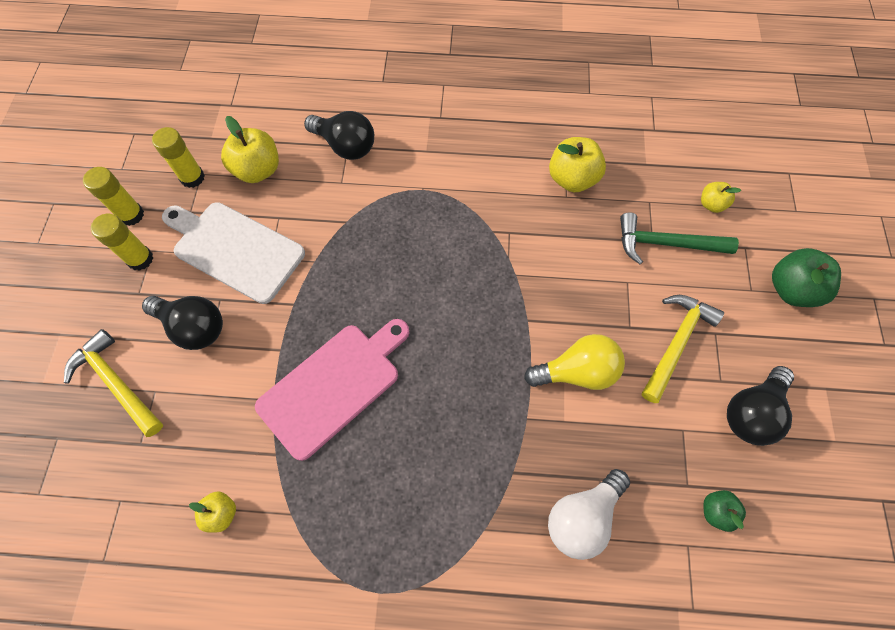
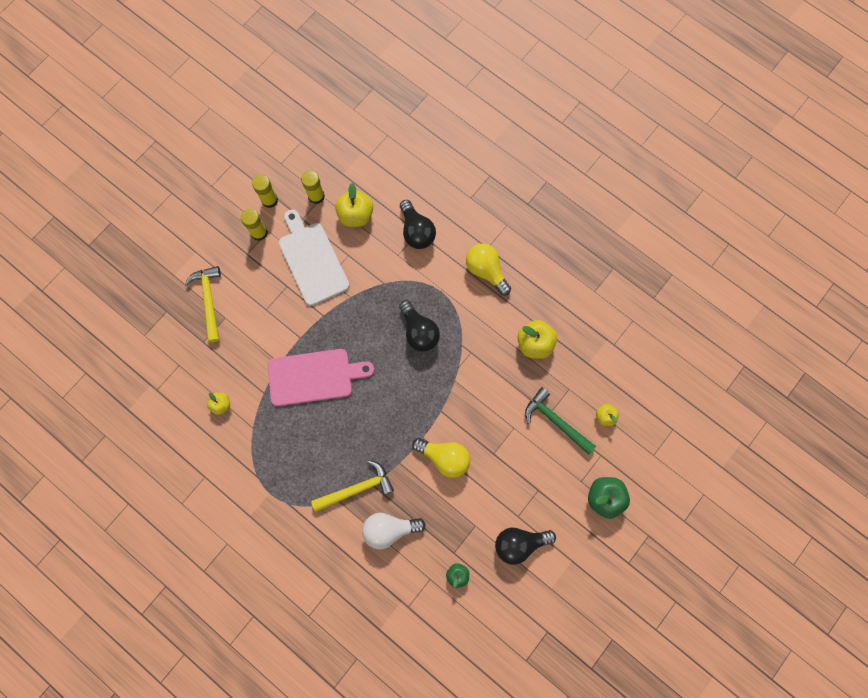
camera: 35 degrees right, 10 degrees up
(194, 327) = (264, 294): black light bulb -> black light bulb (419, 331)
(457, 139) = (486, 271): none -> yellow light bulb
(676, 343) = (511, 480): yellow hammer -> yellow hammer (357, 488)

